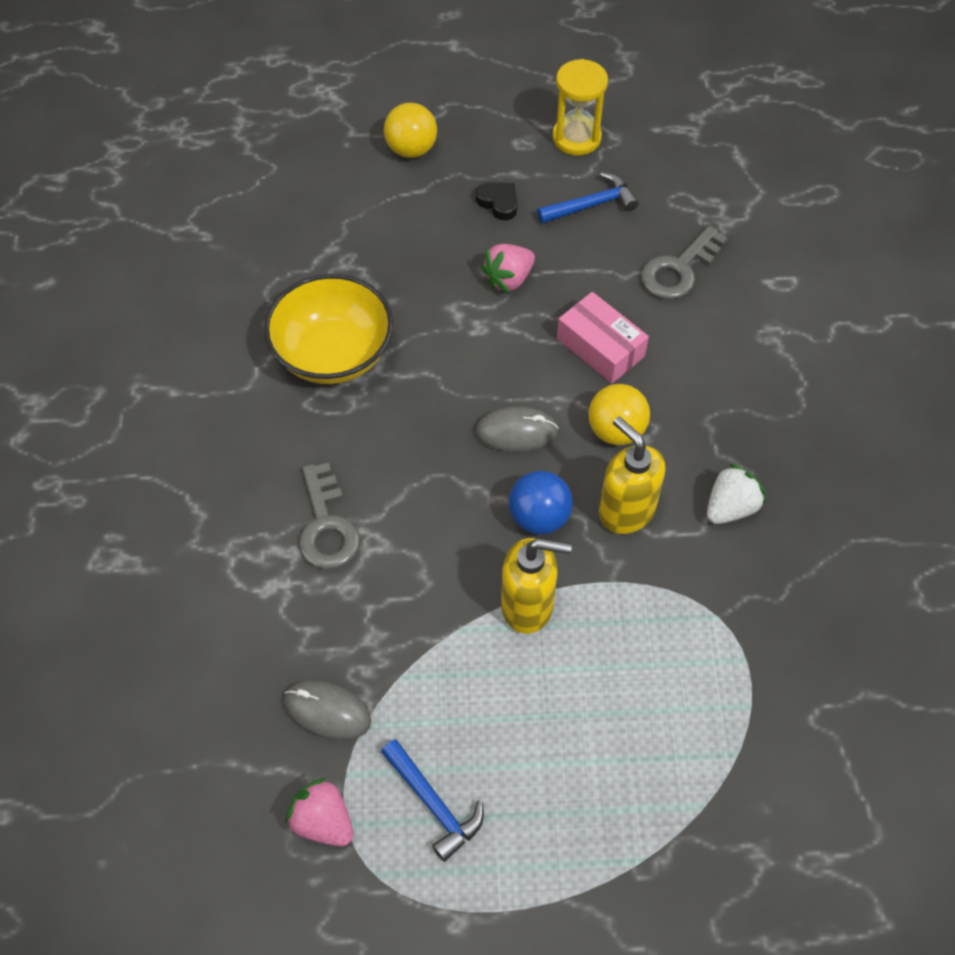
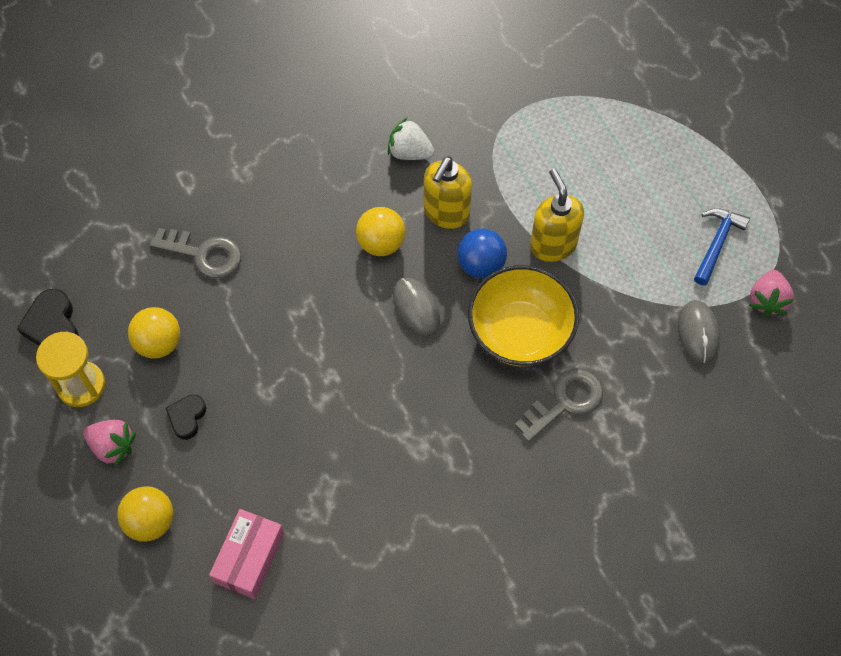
camera: 115 degrees left, 5 degrees up
(333, 354) = (410, 475): yellow bowl -> yellow bowl (520, 332)
(508, 279) = (270, 374): pink strawberry -> pink strawberry (113, 446)
(591, 205) = (159, 343): blue hammer -> yellow ball
(600, 347) = (309, 281): pink box -> pink box (249, 558)
(652, 134) = (53, 326): none -> black heart

